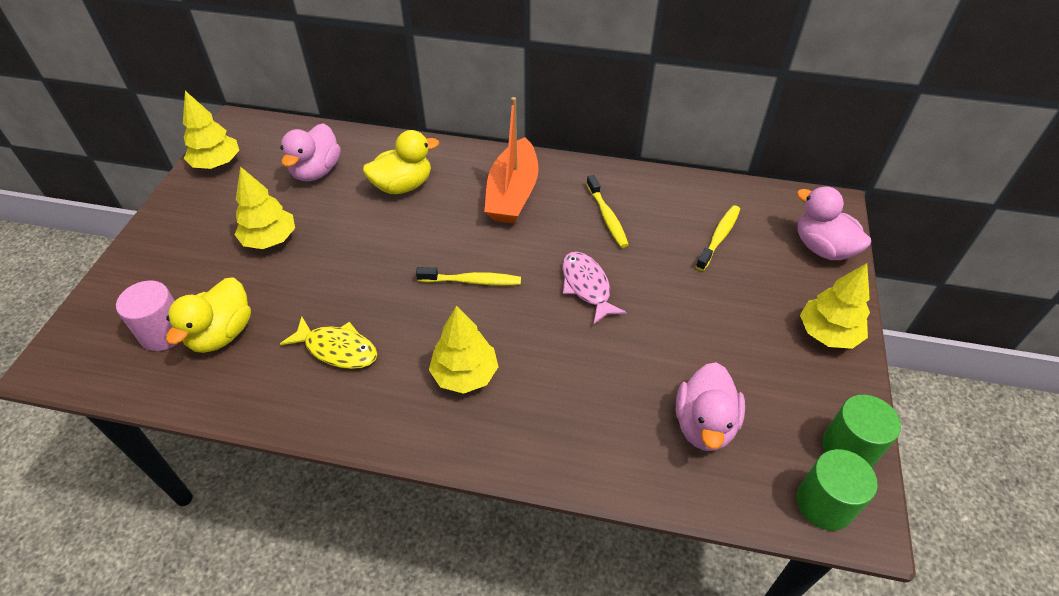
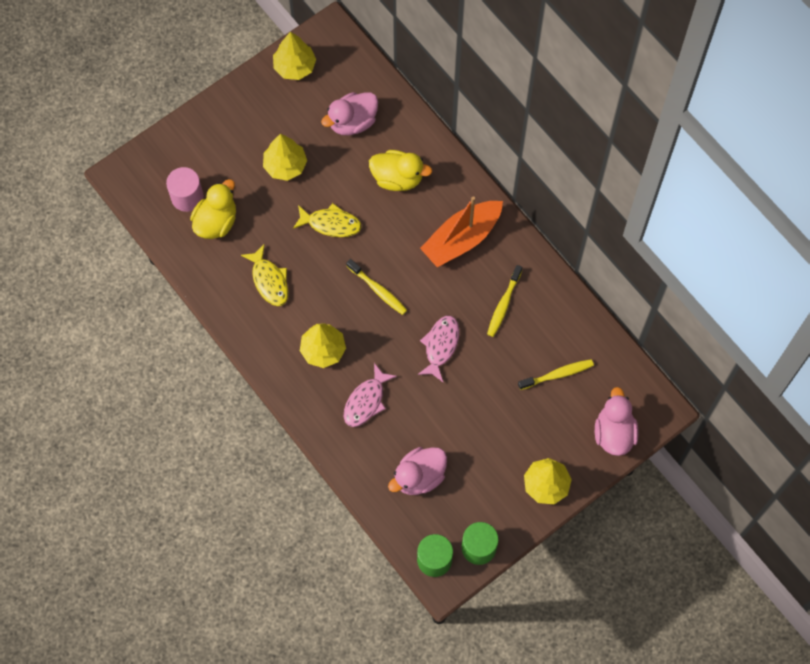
camera: 40 degrees right, 20 degrees up
(222, 333) = (216, 221): yellow duck -> yellow duck turned 150 degrees clockwise
(366, 257) = (331, 223): none -> yellow fish
(564, 391) = (366, 401): none -> pink fish

